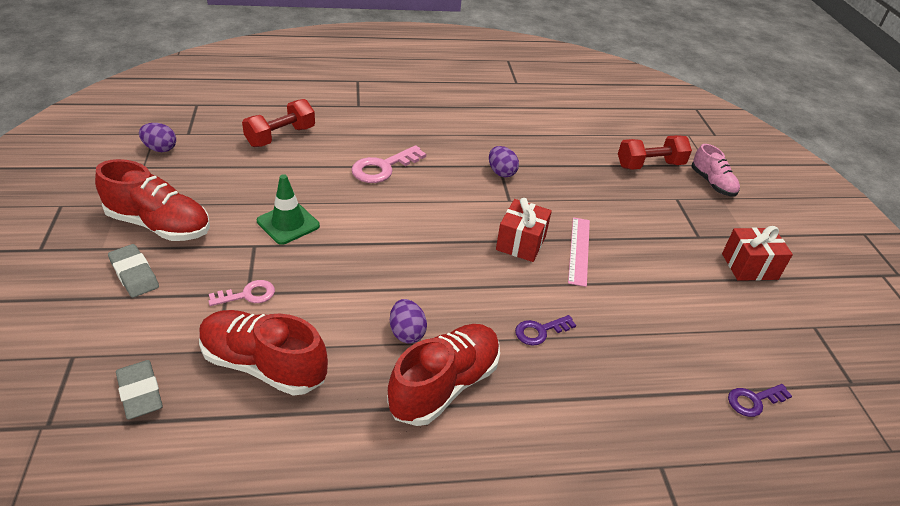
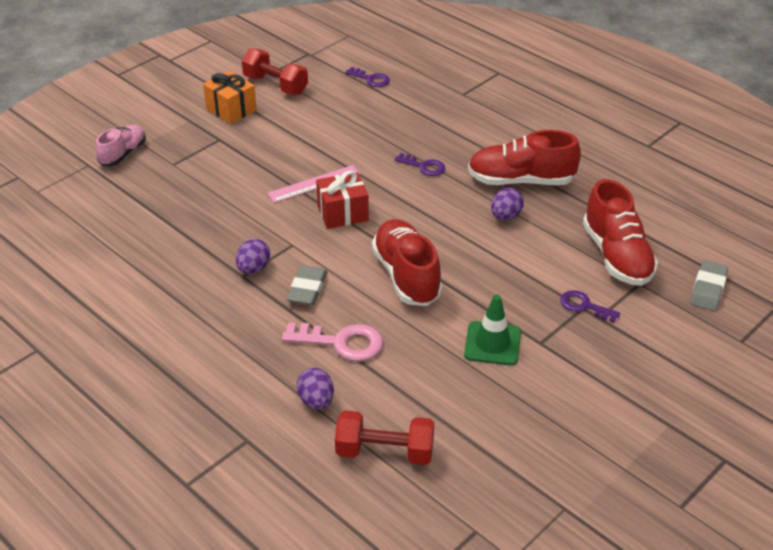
camera: 125 degrees left, 0 degrees up
(134, 274) = (657, 379): grey eraser -> grey eraser (307, 289)
(159, 225) = (603, 416): red shoe -> red shoe (406, 276)
(160, 149) = (526, 525): purple egg -> purple egg (316, 401)
(248, 295) = (584, 306): pink key -> purple key
(650, 165) = (130, 194): red dumbbell -> red dumbbell (275, 85)
(749, 266) = (231, 109): red gift -> orange gift

